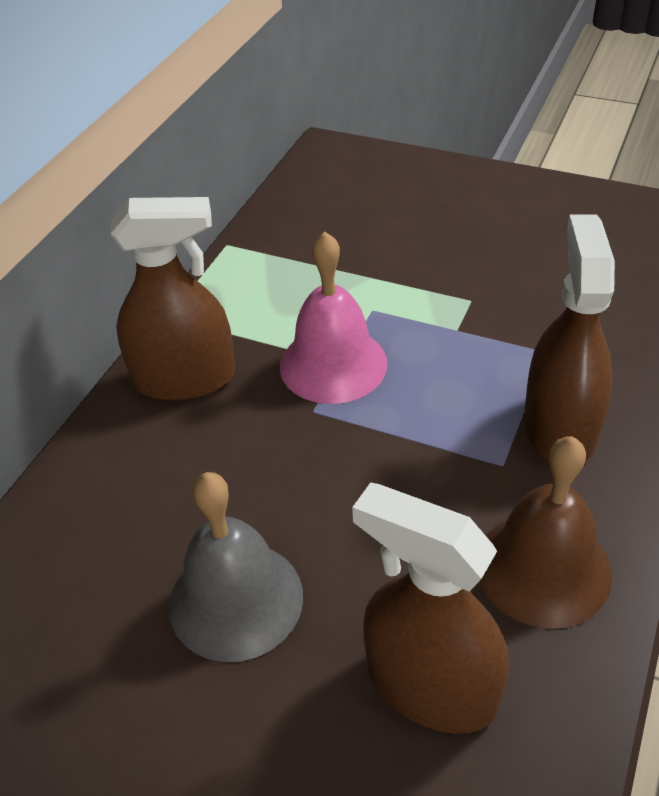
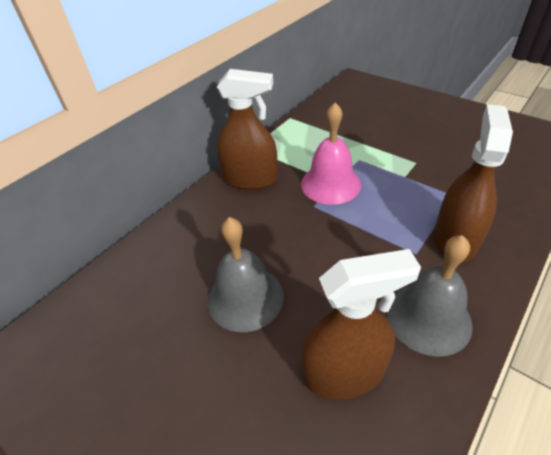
camera: 15 degrees right, 0 degrees up
(431, 686) = (344, 372): brown spray bottle -> brown spray bottle turned 120 degrees clockwise
(543, 568) = (428, 318): brown bell -> grey bell

